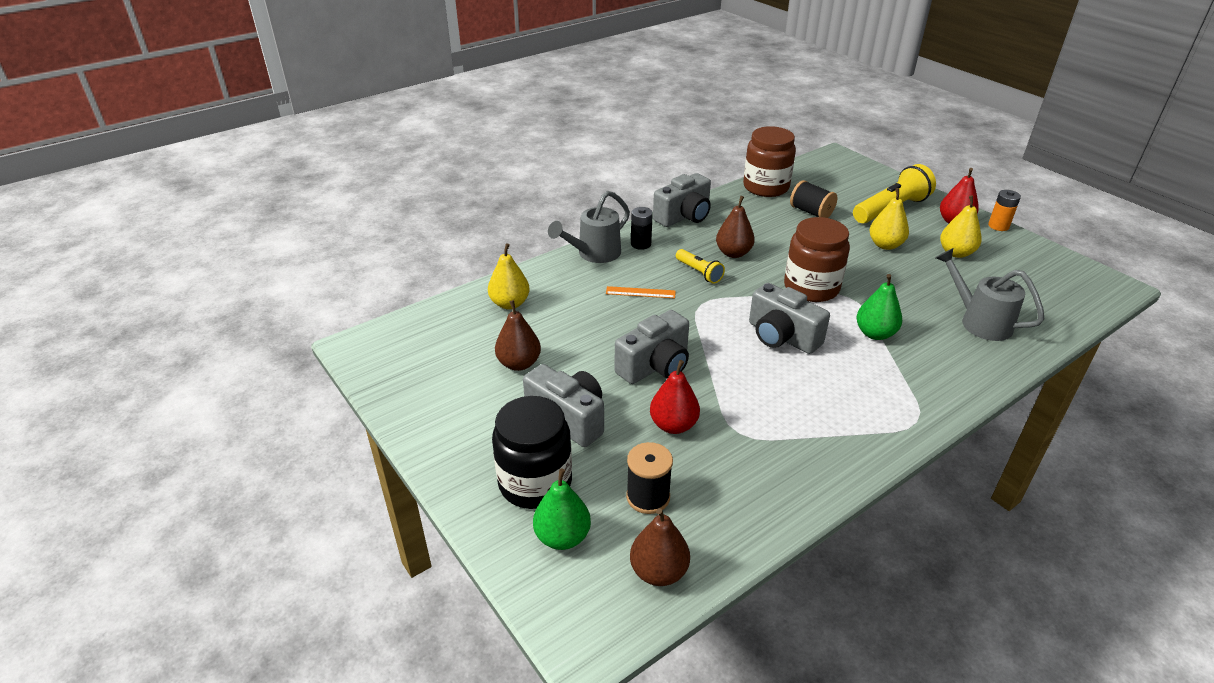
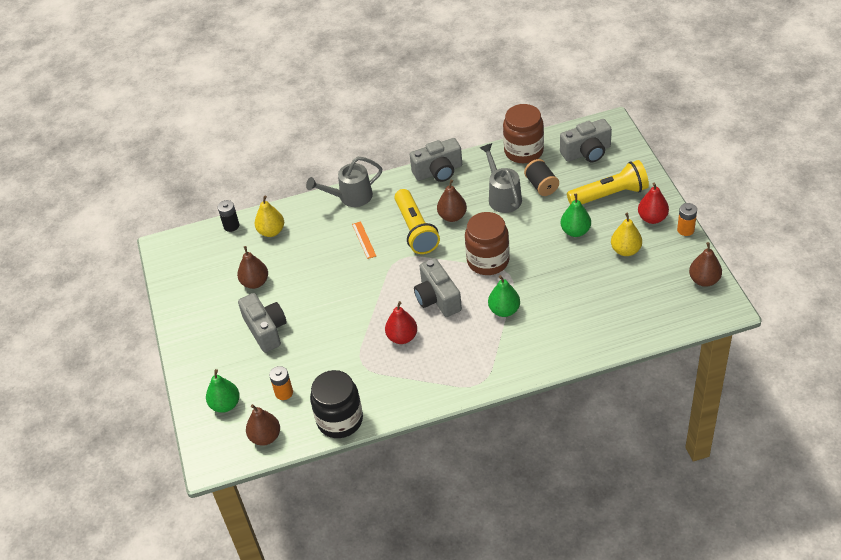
camera: 25 degrees right, 10 degrees up
(535, 483) = (226, 368): black jar -> black jar (340, 420)
(640, 292) = (364, 240): orange ruler -> orange ruler turned 45 degrees clockwise
(641, 244) = (389, 194): black battery -> black battery (231, 226)
(648, 497) = (284, 393): black spool -> orange battery
(655, 366) = (339, 303): grey camera -> grey camera (587, 152)
(673, 425) = (325, 349): red pear -> red pear (402, 337)
(699, 272) = (415, 230): yellow flashlight -> yellow flashlight, size x1.87
(885, 245) = (575, 231): yellow pear -> green pear
(979, 321) = (589, 316): grey watering can -> grey watering can (502, 196)
(1065, 265) = (704, 280): none -> brown pear

